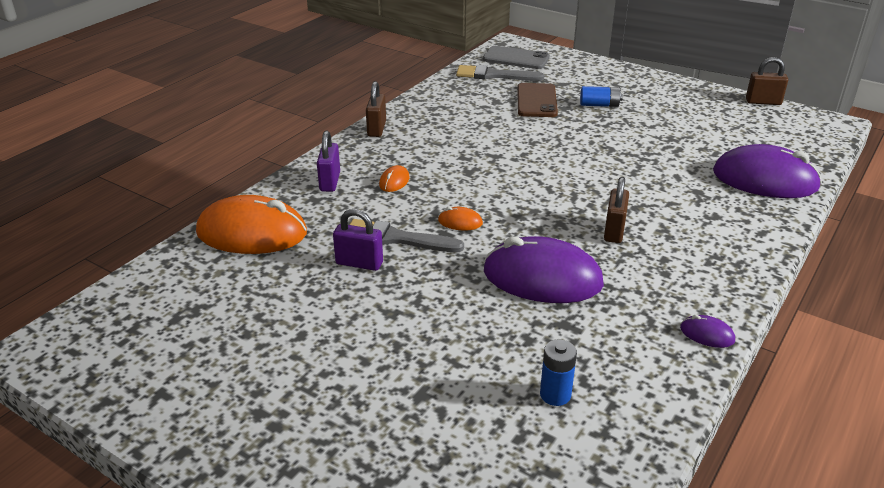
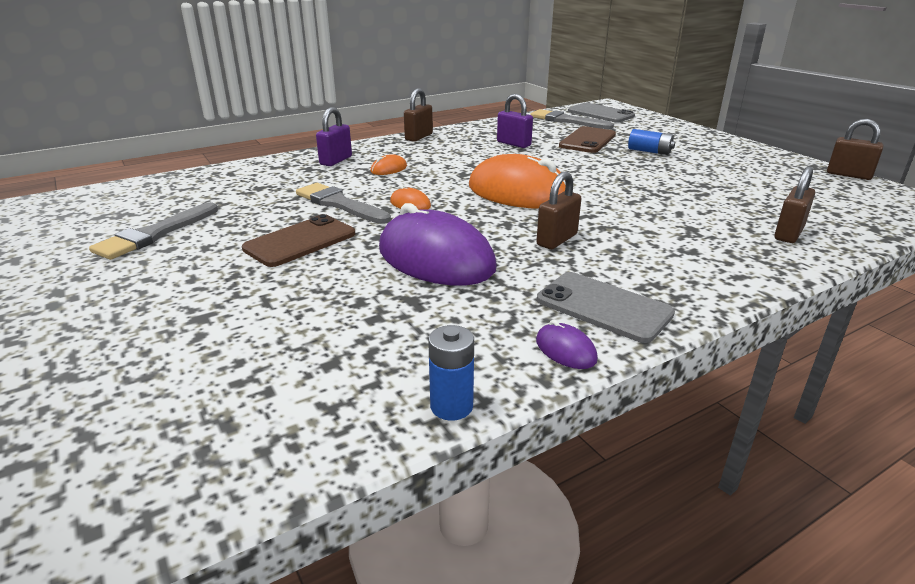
camera: 25 degrees right, 5 degrees down
(252, 233) = (232, 179): orange mouse -> orange mouse (519, 193)
(265, 323) = (154, 234): none -> grey brush
(359, 263) = (285, 213): purple padlock -> purple padlock (513, 144)
(411, 292) = (300, 241): none -> brown phone
(555, 395) = (324, 355): blue battery -> blue battery (451, 406)
(700, 289) = (603, 307): none -> grey phone
(765, 180) = (788, 234): purple mouse -> brown padlock

